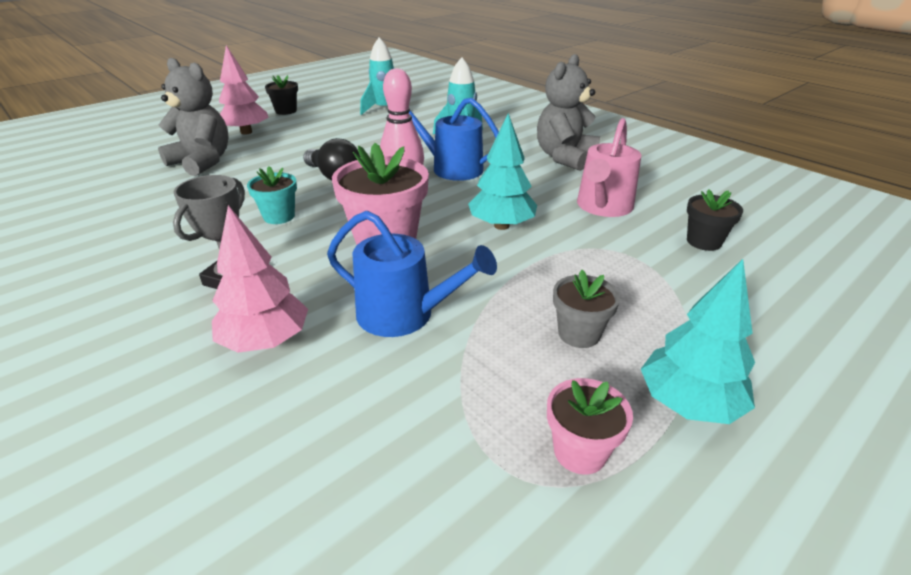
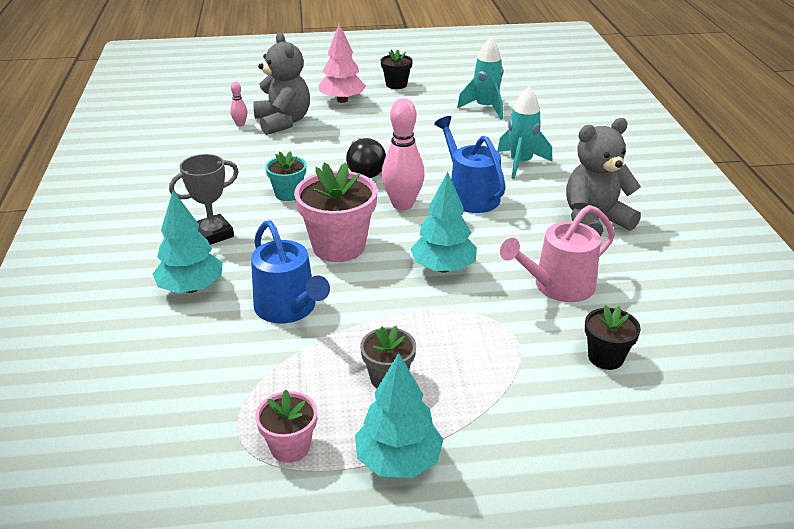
camera: 35 degrees right, 0 degrees up
(153, 175) = (240, 124): none -> pink bowling pin
(266, 341) = (191, 288): pink tree -> turquoise tree

